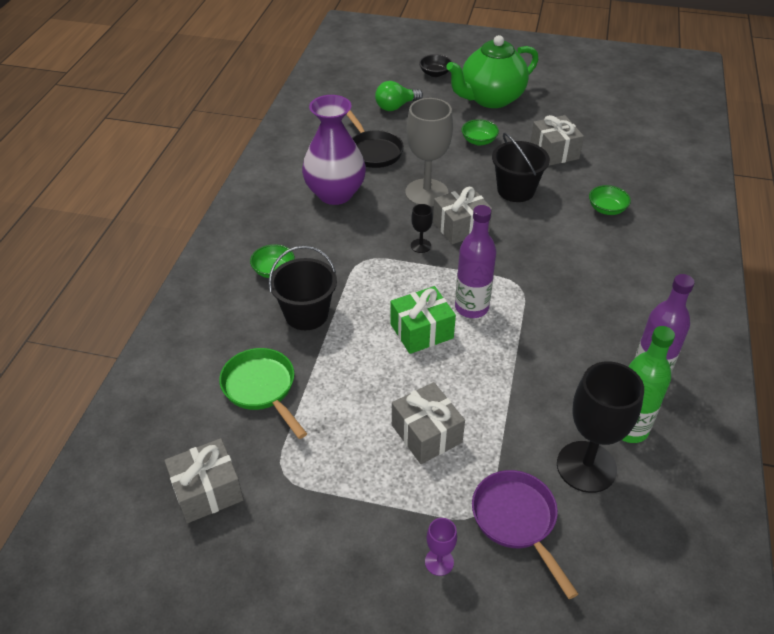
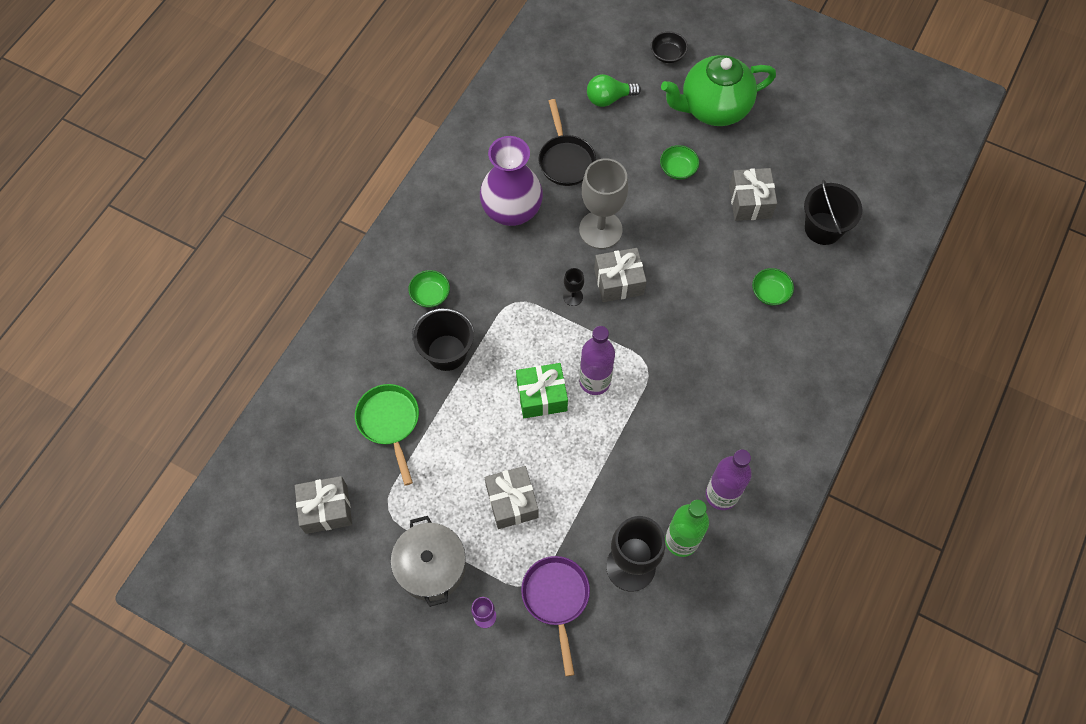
camera: 15 degrees right, 20 degrees up
(354, 522) = (431, 566): none -> grey pot
(516, 190) = (689, 247): black bucket -> black bucket (823, 228)

